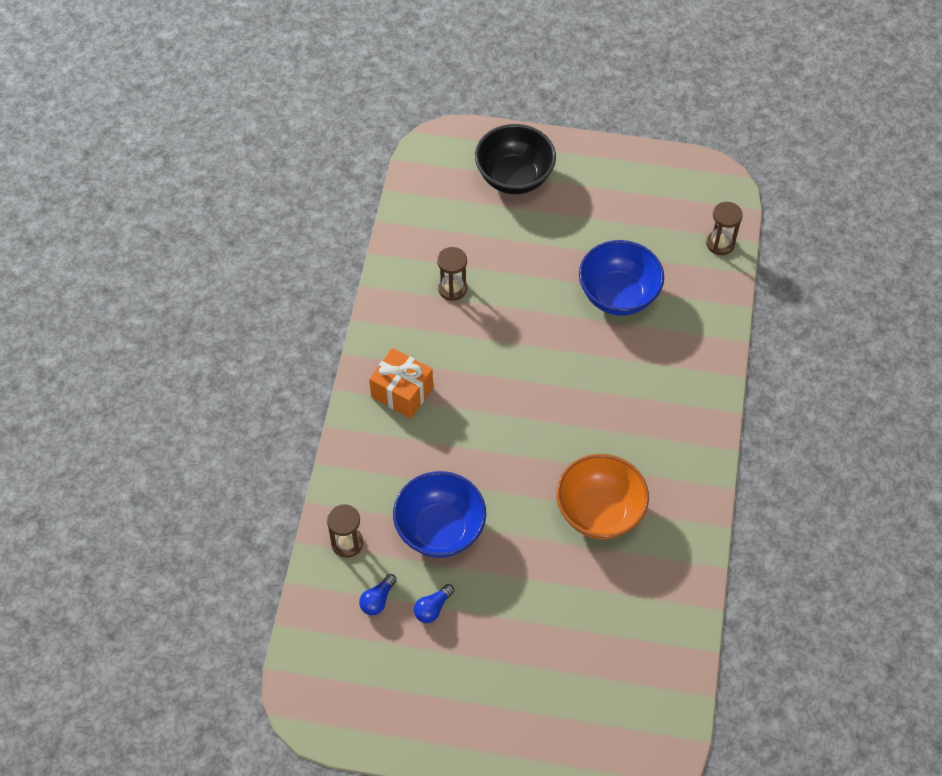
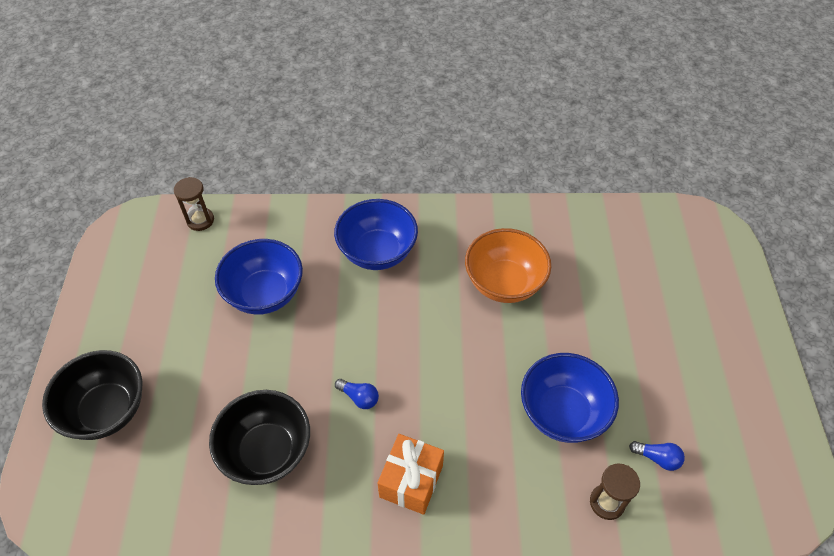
camera: 100 degrees left, 5 degrees down
(433, 608) = (646, 405): blue light bulb -> blue light bulb (359, 397)
(452, 288) = (267, 451): brown hourglass -> black bowl
(657, 398) = (377, 252): none -> blue bowl

